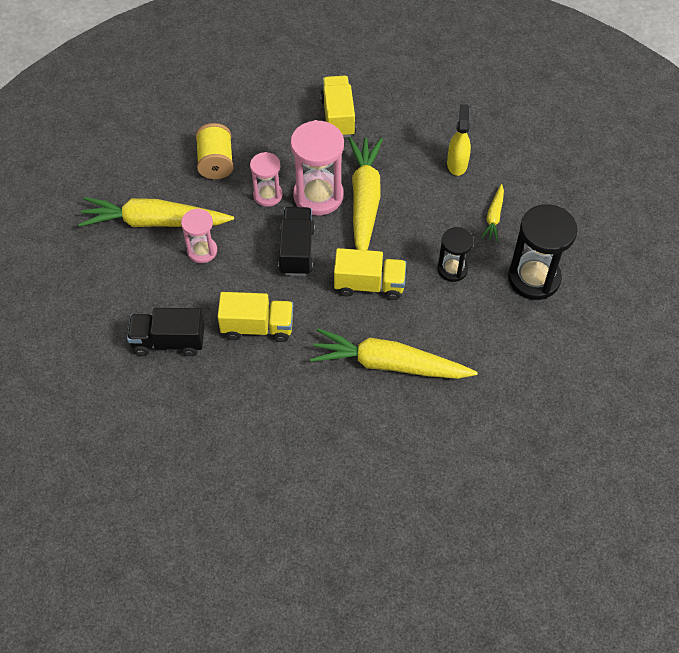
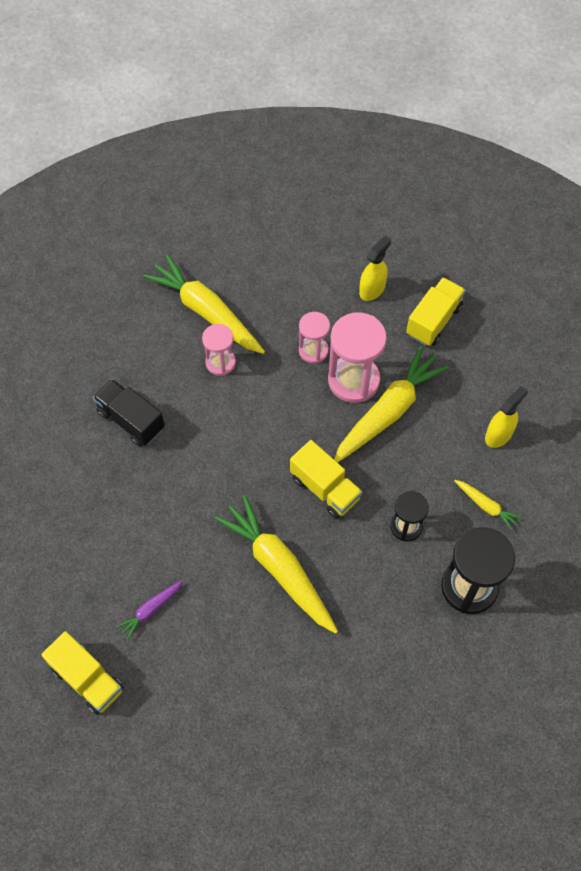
camera: 40 degrees right, 5 degrees up
(216, 162) = (297, 293): yellow spool -> none
(257, 327) = (206, 458): yellow truck -> yellow truck (87, 679)
(271, 124) = (372, 289): none -> yellow spray bottle
(296, 250) = (293, 416): black truck -> none
(320, 467) = (150, 610): none -> purple carrot
(494, 217) = (486, 506): yellow carrot -> yellow carrot turned 105 degrees counterclockwise

